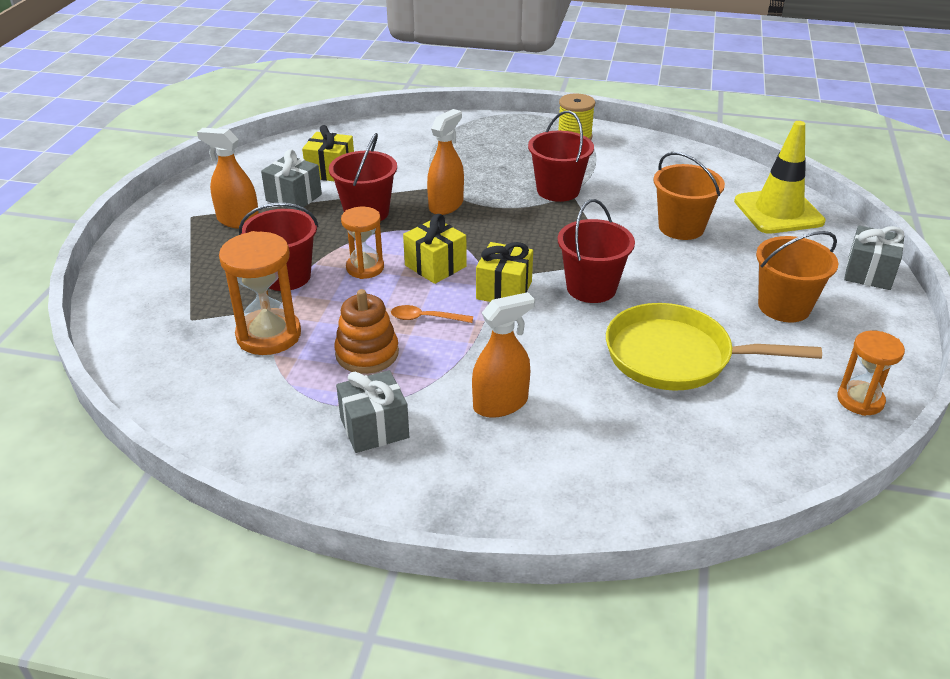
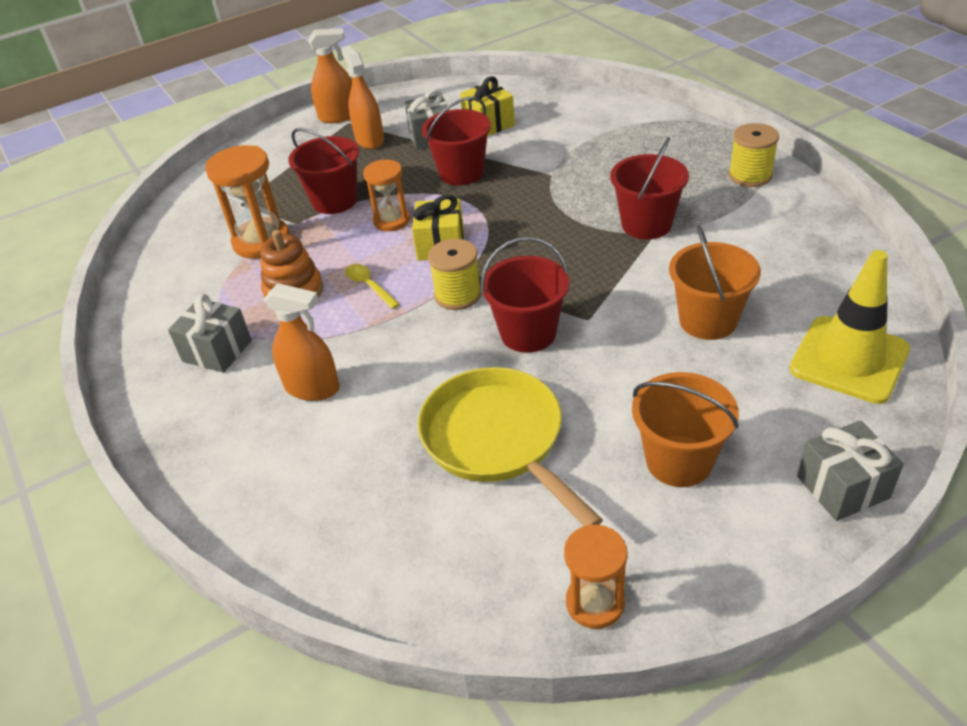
camera: 50 degrees right, 5 degrees up
(425, 318) = (369, 286): orange spoon -> yellow spoon
(446, 205) = (529, 194): orange spray bottle -> orange spray bottle (338, 116)
(504, 290) = (458, 295): yellow gift -> yellow spool

